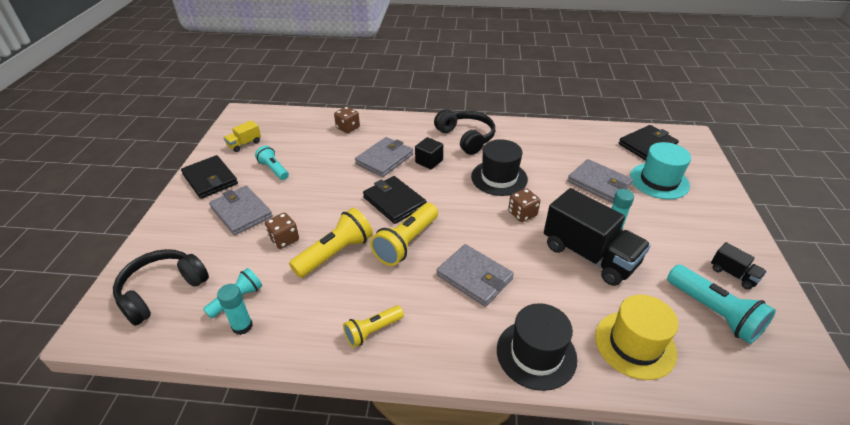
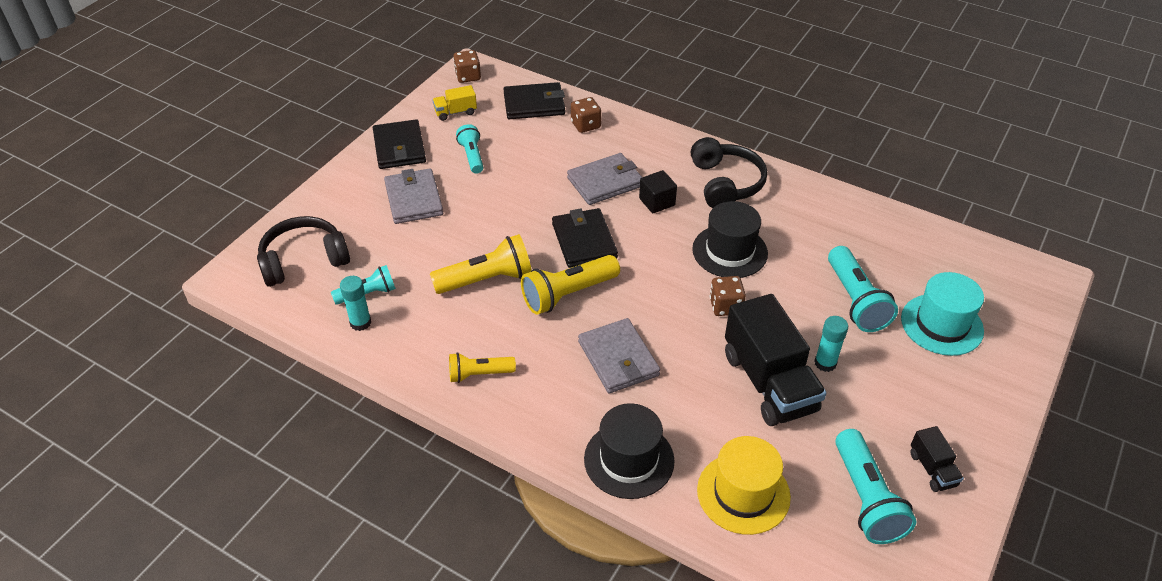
camera: 25 degrees right, 5 degrees up
(284, 239) = (442, 245): brown dice -> brown dice (468, 76)
(599, 183) = (855, 300): grey wallet -> turquoise flashlight
(647, 145) = (970, 270): black wallet -> black wallet (534, 104)

